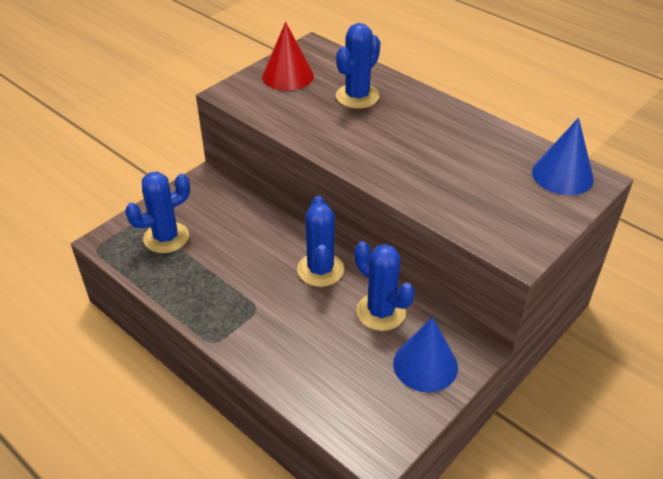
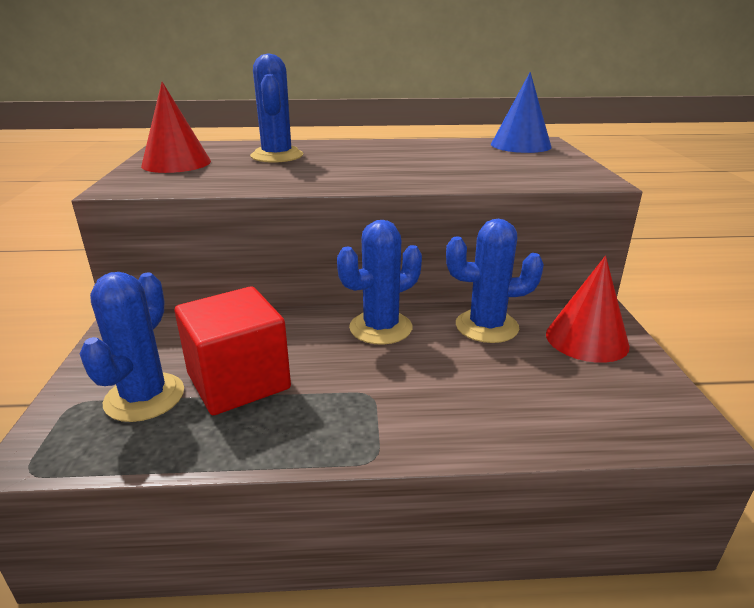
camera: 45 degrees left, 15 degrees down
(211, 256) = (238, 381): none -> red cube
(320, 270) = (380, 328): blue cactus -> blue cactus turned 75 degrees counterclockwise
(425, 365) = (586, 339): blue cone -> red cone

